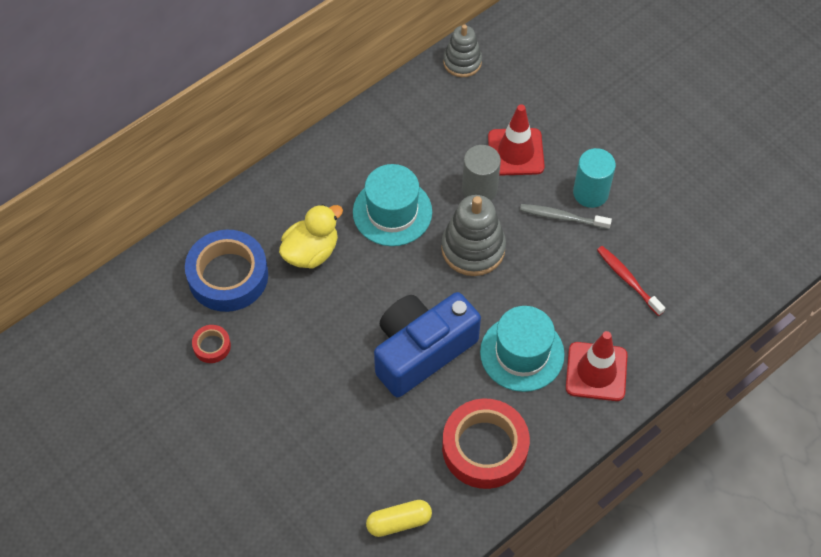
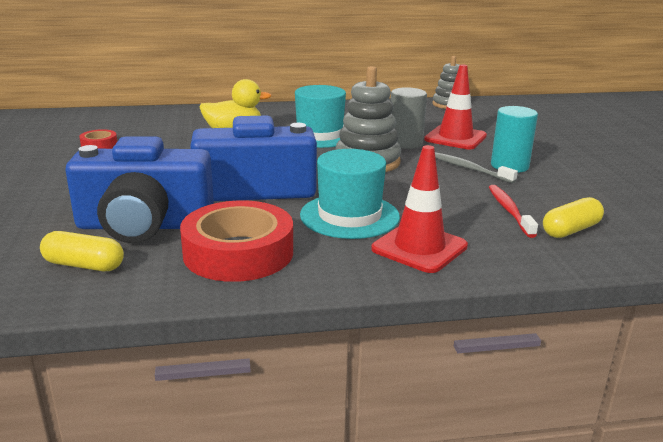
camera: 30 degrees right, 35 degrees down
(228, 276) = (160, 127): blue tape -> none
(389, 453) = (144, 226): none -> blue camera
(681, 287) = (570, 230): none -> yellow capsule

